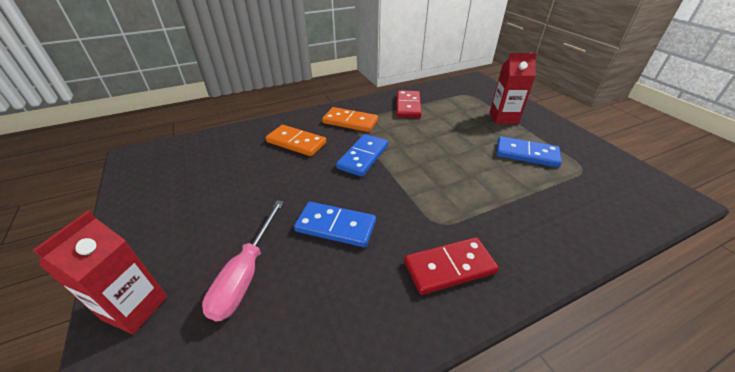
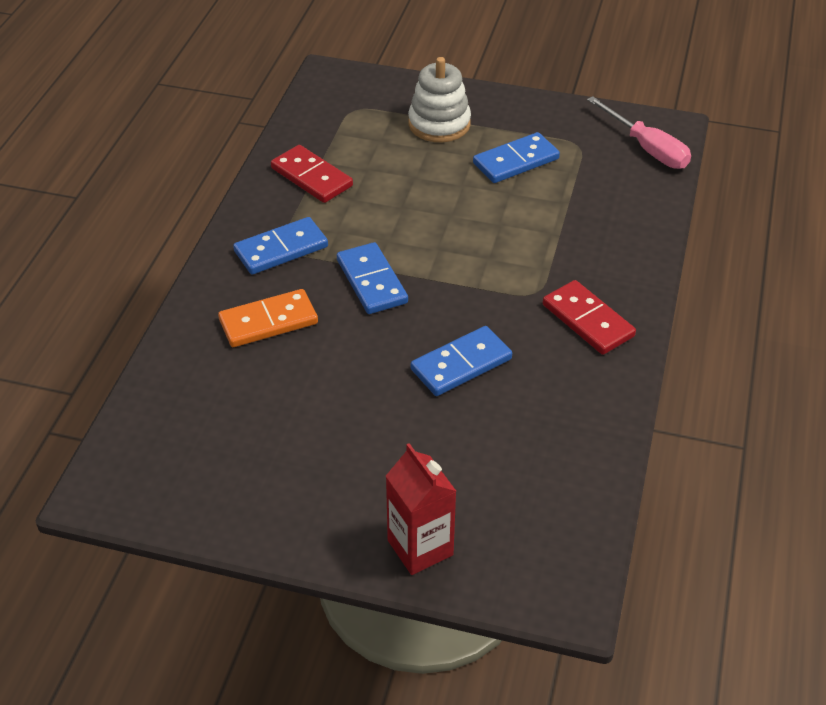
camera: 50 degrees left, 5 degrees up
(246, 274) = (456, 456): pink screwdriver -> pink screwdriver (647, 148)
(350, 122) = (281, 249): orange domino -> blue domino
(449, 267) = (587, 320): red domino -> red domino turned 60 degrees counterclockwise
(503, 118) = (439, 124): red carton -> white stacking toy

